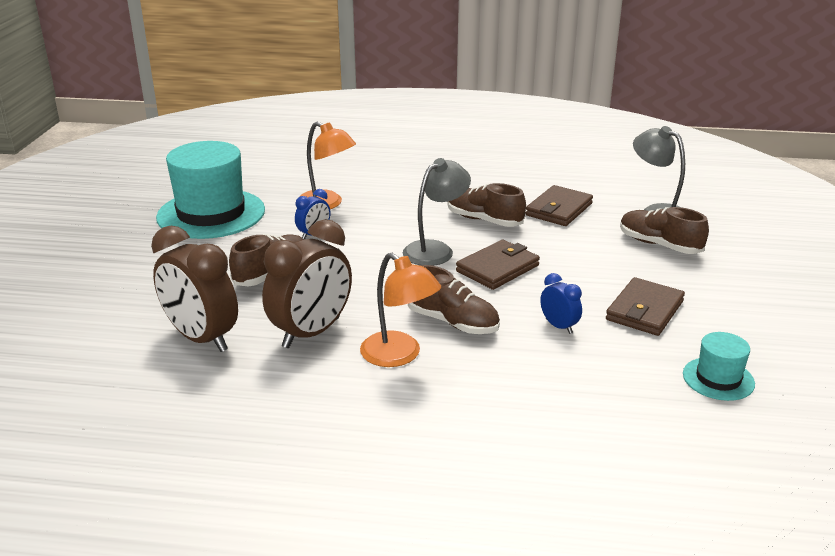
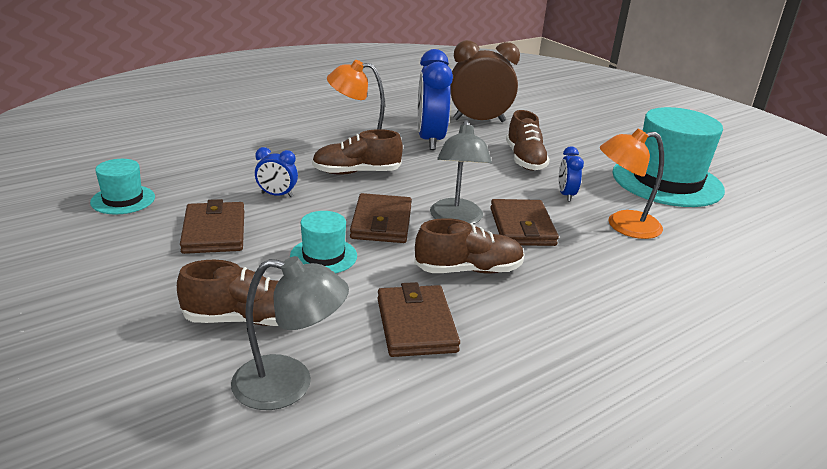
camera: 135 degrees right, 0 degrees up
(311, 333) = (430, 140): brown clock -> blue clock
(398, 228) = (522, 227): none -> brown wallet
(572, 262) = (323, 256): none -> turquoise hat

